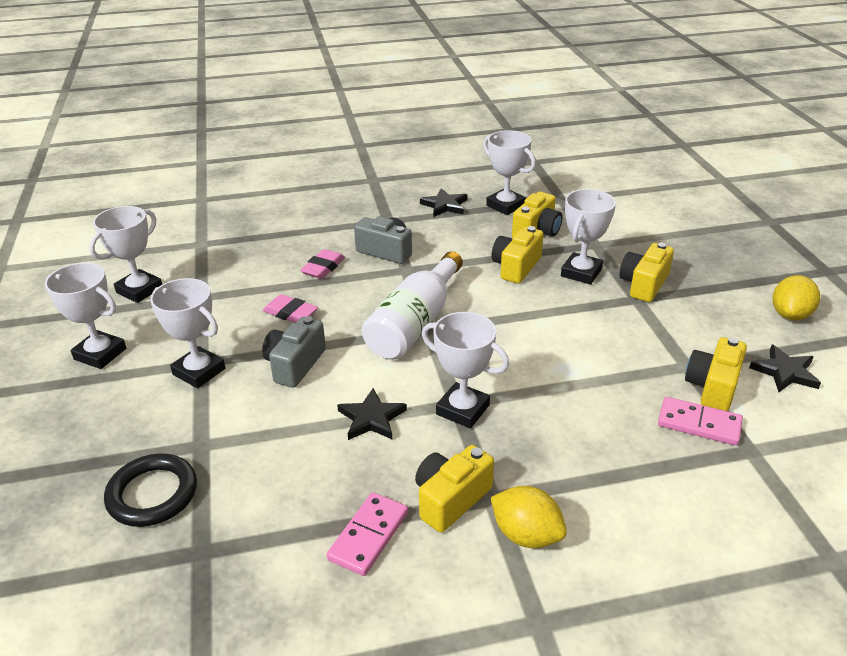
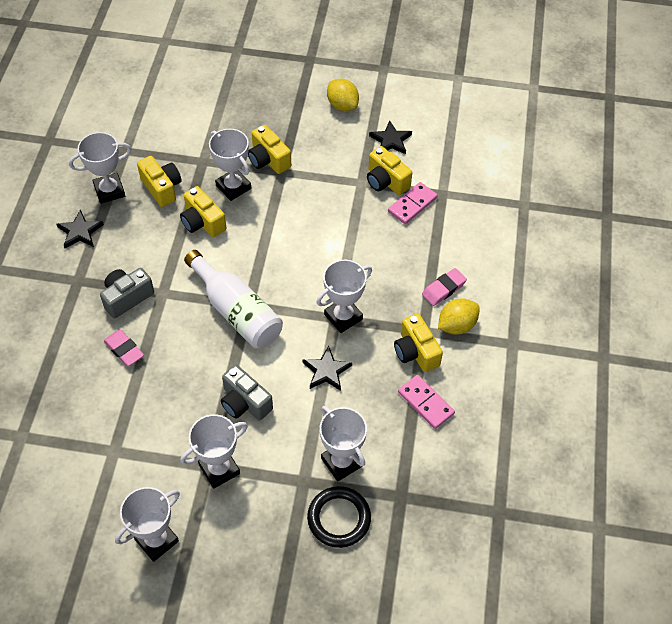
camera: 70 degrees left, 20 degrees up
(139, 290) = (73, 499): white trophy -> white trophy (341, 462)
(290, 313) = (177, 390): pink eraser -> pink eraser (443, 289)

